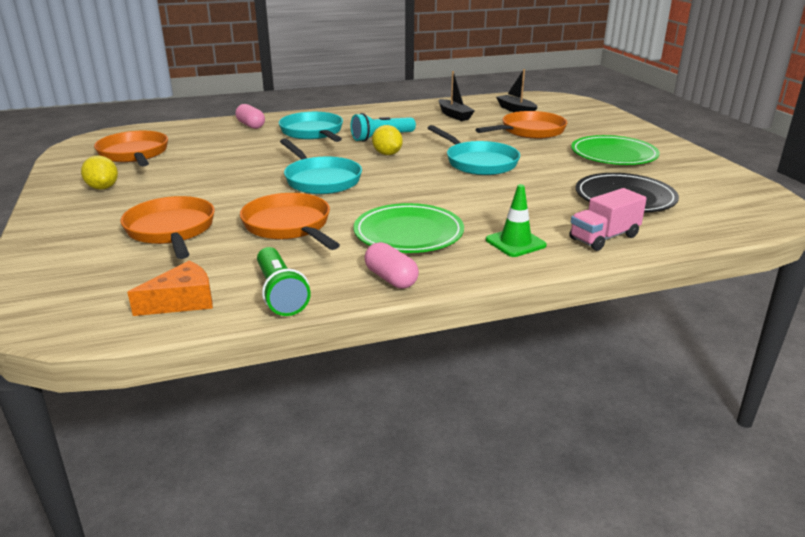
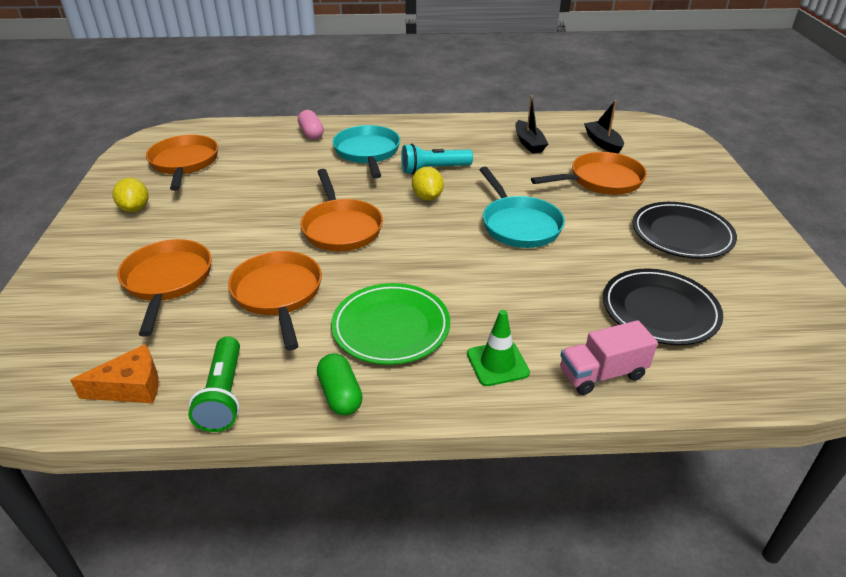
camera: 15 degrees right, 10 degrees up
(320, 180) = (341, 228): turquoise pan -> orange pan
(391, 279) = (340, 395): pink capsule -> green capsule
(613, 155) = (681, 234): green plate -> black plate

